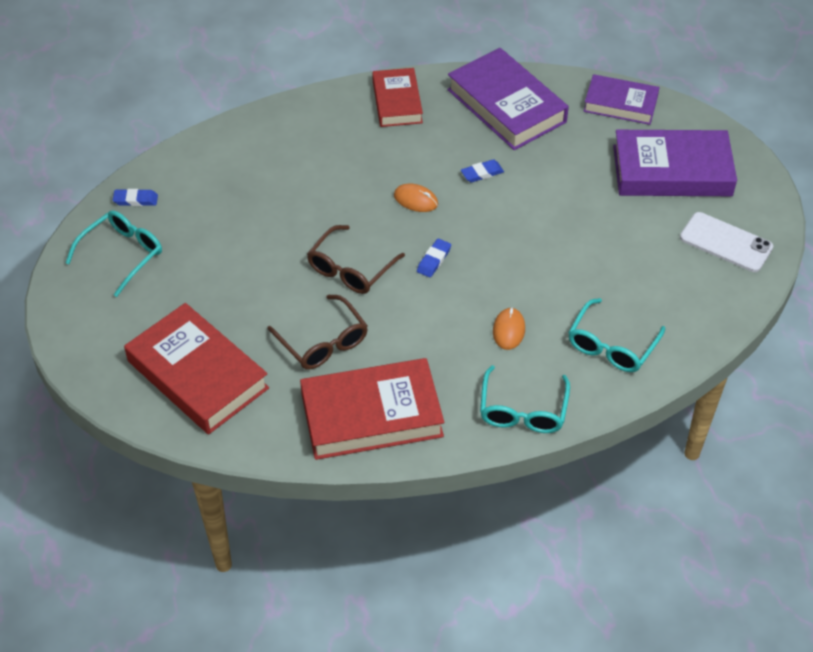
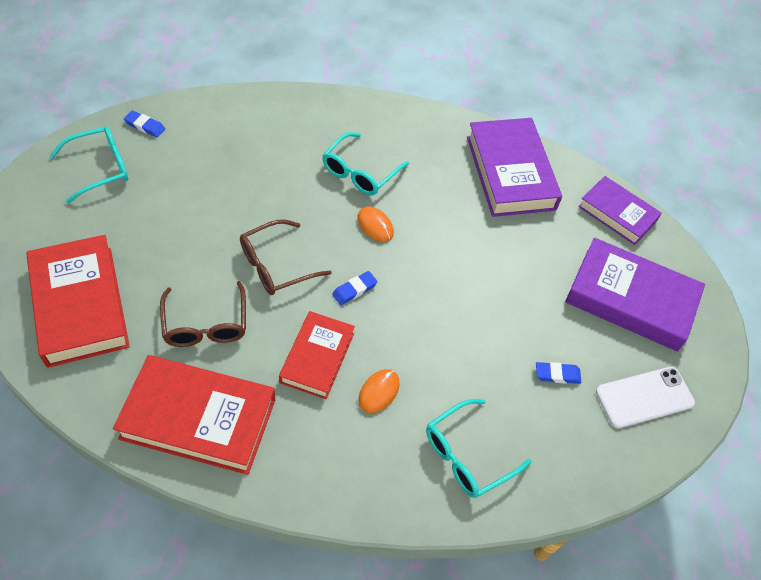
camera: 20 degrees right, 5 degrees up
(397, 102) = (416, 130): red book -> red book (317, 358)
(482, 173) = (450, 226): blue eraser -> blue eraser (557, 374)
(523, 410) = (340, 484): turquoise glasses -> turquoise glasses (360, 172)
(726, 242) = (644, 397): white phone -> white phone turned 75 degrees counterclockwise

